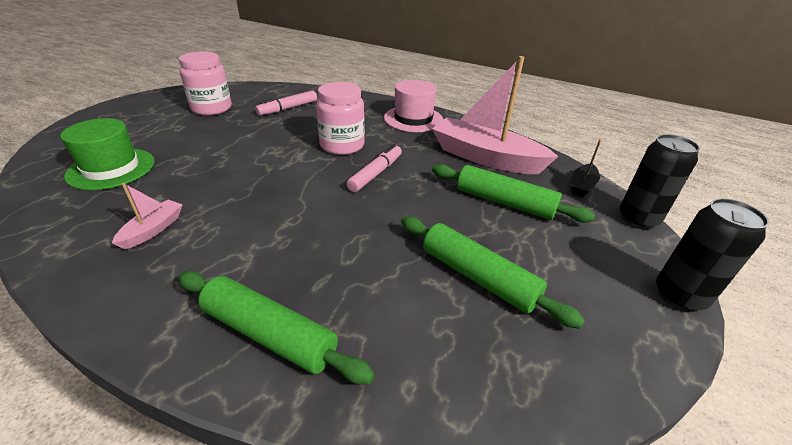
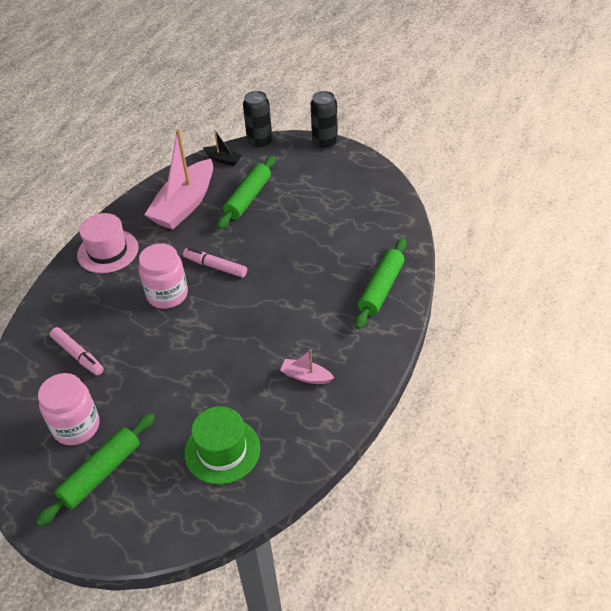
camera: 90 degrees left, 10 degrees up
(478, 277) = (324, 212): green rolling pin -> green rolling pin (101, 473)

